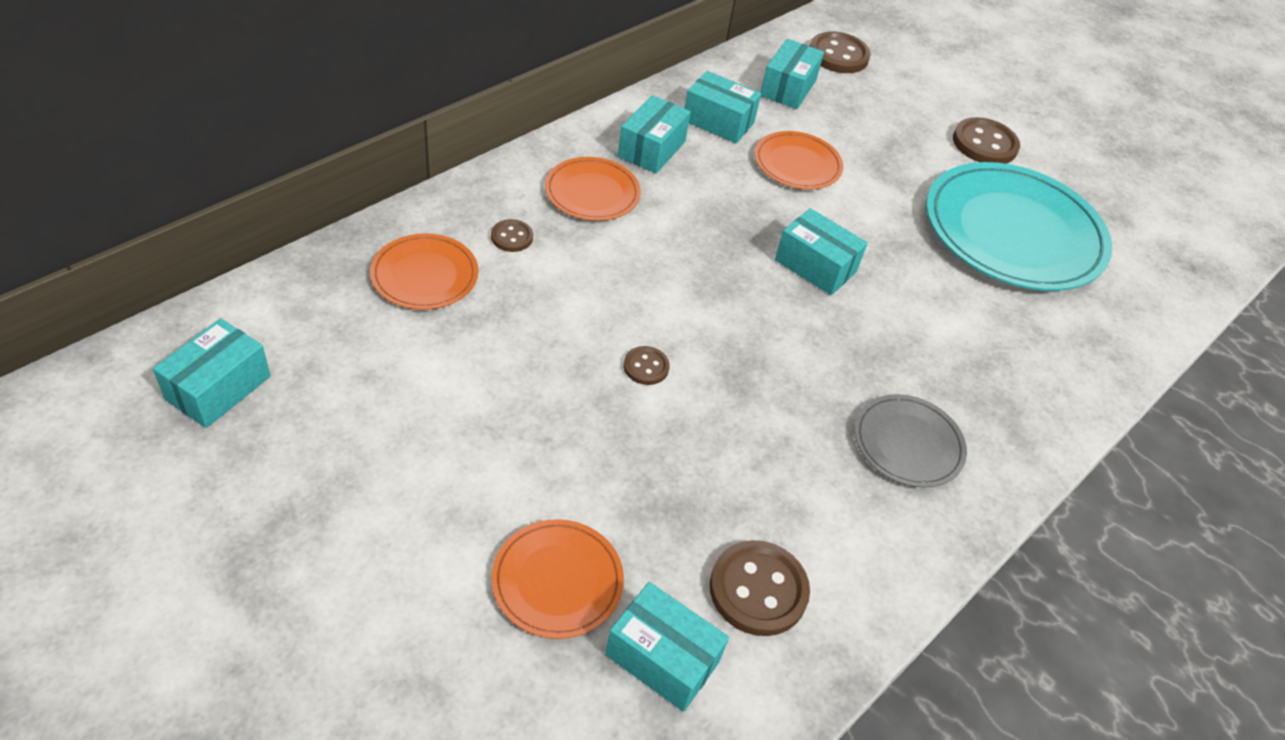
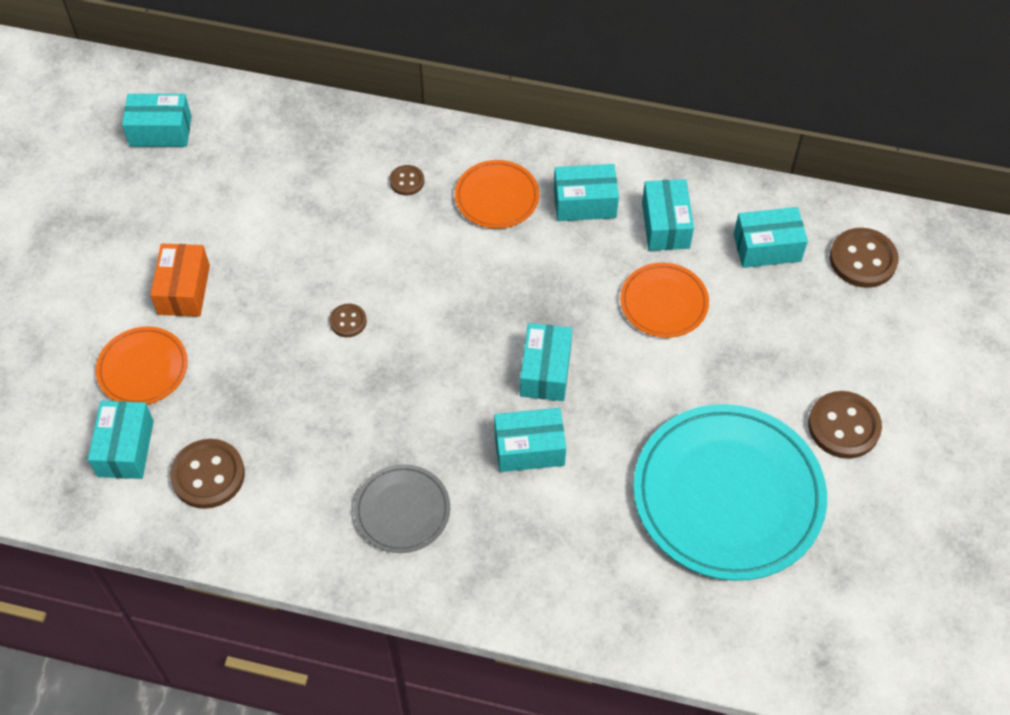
camera: 65 degrees right, 10 degrees up
(425, 275) = (329, 160): orange plate -> none
(478, 483) = (184, 290): none -> orange box
(892, 319) = (529, 448): none -> turquoise box

